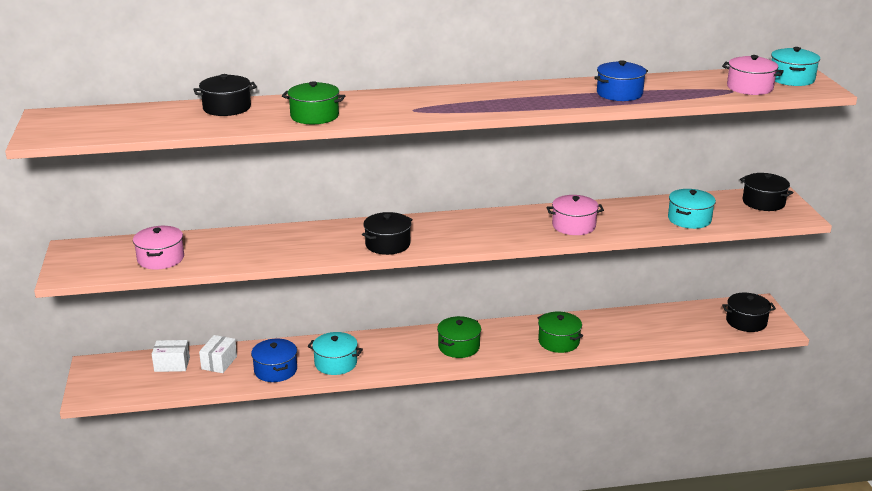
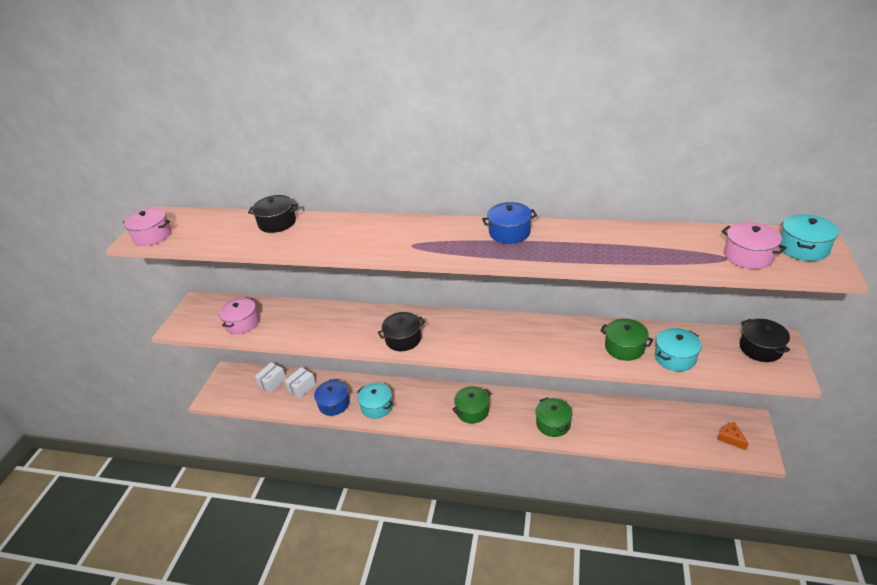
camera: 25 degrees right, 10 degrees up
(172, 364) = (272, 382): white box -> white box turned 75 degrees counterclockwise
(314, 116) = (331, 242): green pot -> green pot (624, 347)
(574, 226) = (564, 346): pink pot -> pink pot (152, 236)
(619, 93) = (607, 247): blue pot -> blue pot (509, 232)
(746, 322) = (730, 438): black pot -> orange cheese

